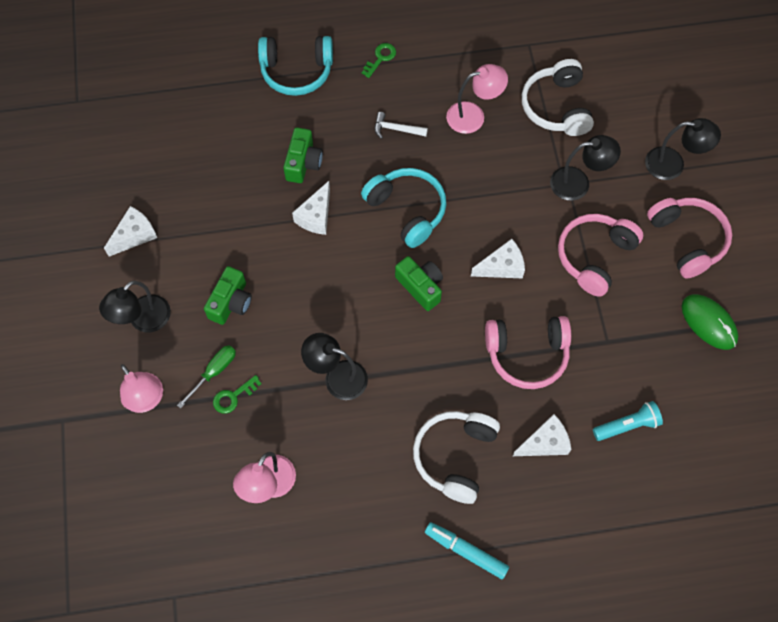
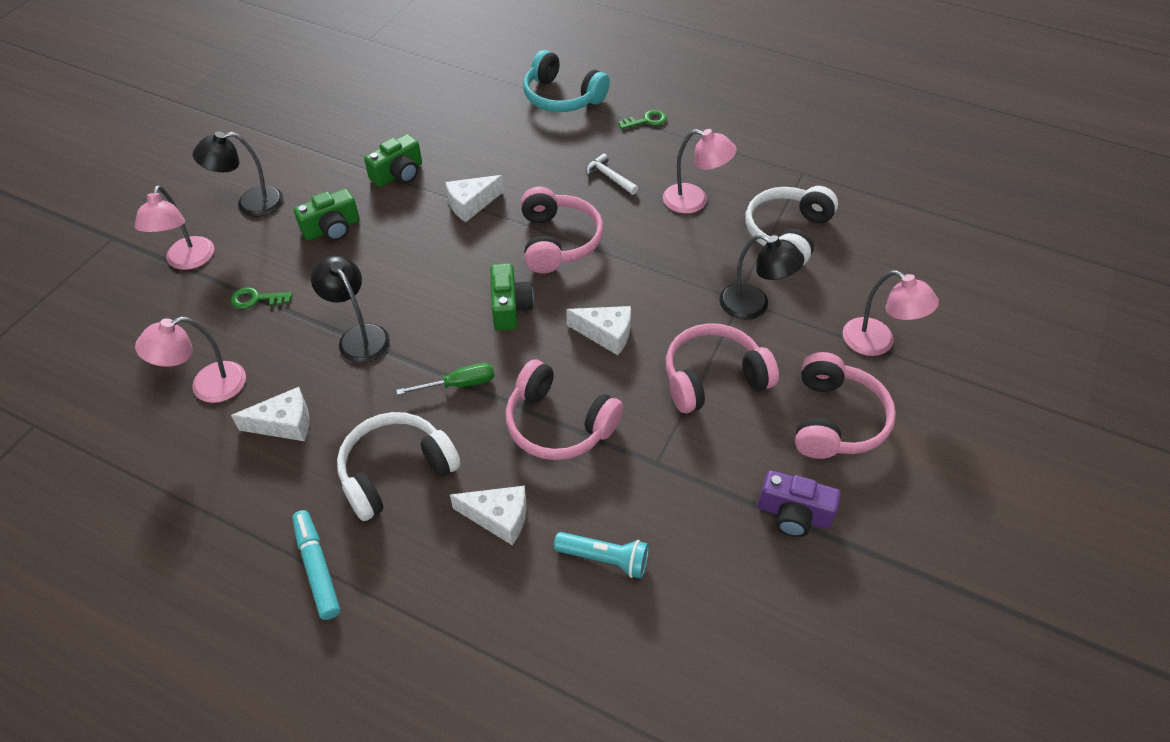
camera: 35 degrees right, 15 degrees down
(134, 235) = (310, 143): white cheese -> white cheese (284, 424)
(214, 372) = (262, 271): green screwdriver -> green screwdriver (459, 384)
(303, 163) = (501, 161): green camera -> green camera (398, 174)
(407, 210) = (558, 241): turquoise headphones -> pink headphones
(673, 164) = (877, 343): black lamp -> pink lamp
(709, 322) = (793, 514): green mouse -> purple camera

